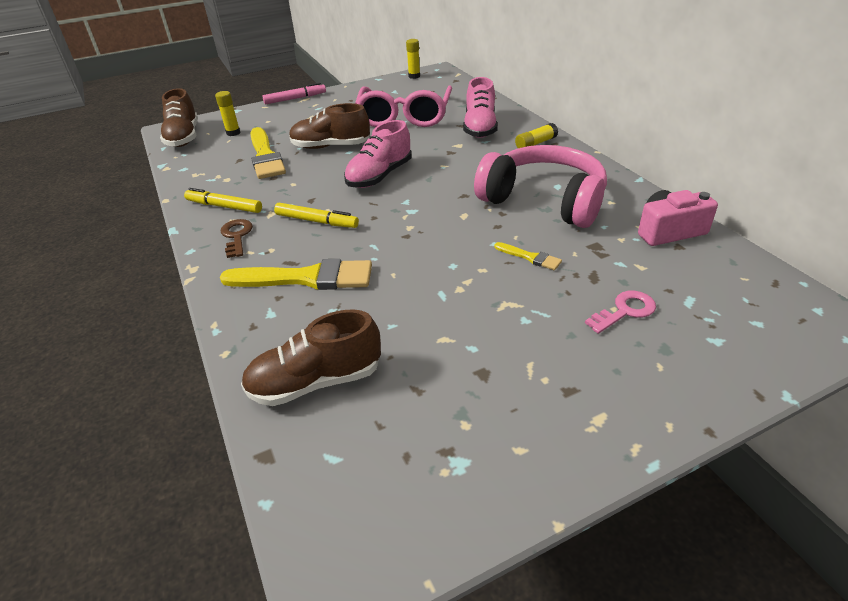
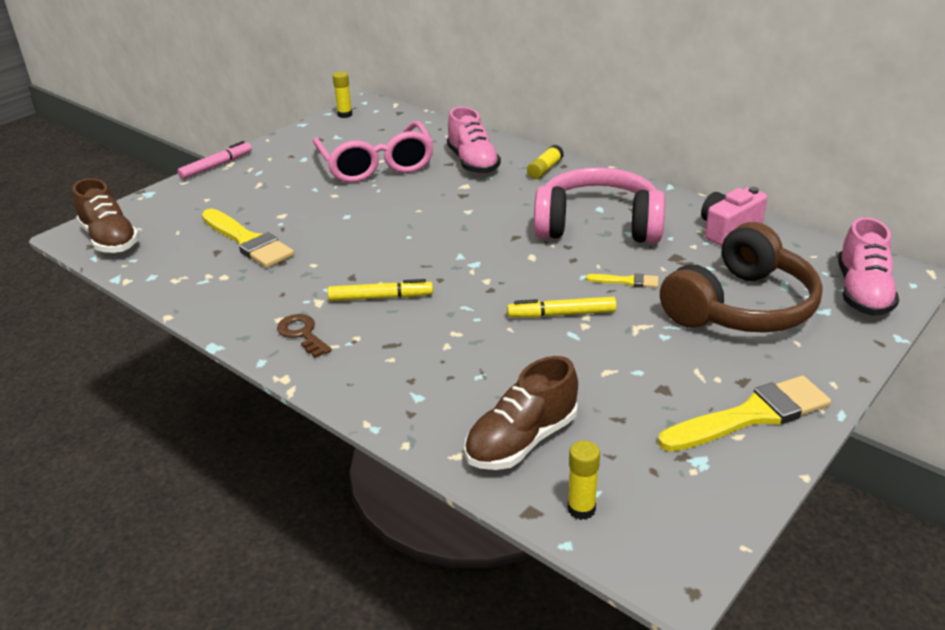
camera: 25 degrees left, 5 degrees down
(224, 206) = (253, 307): yellow marker -> yellow marker (561, 314)
(233, 133) = (175, 222): yellow glue stick -> yellow glue stick (581, 509)
(306, 278) = (424, 355): yellow brush -> yellow brush (751, 415)
(330, 146) = (319, 214): brown shoe -> none
(379, 176) = (407, 236): pink shoe -> pink shoe (862, 292)
(625, 311) = (741, 307): pink key -> brown headphones

